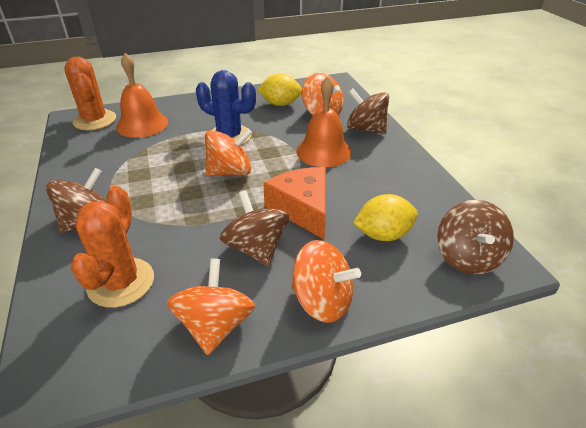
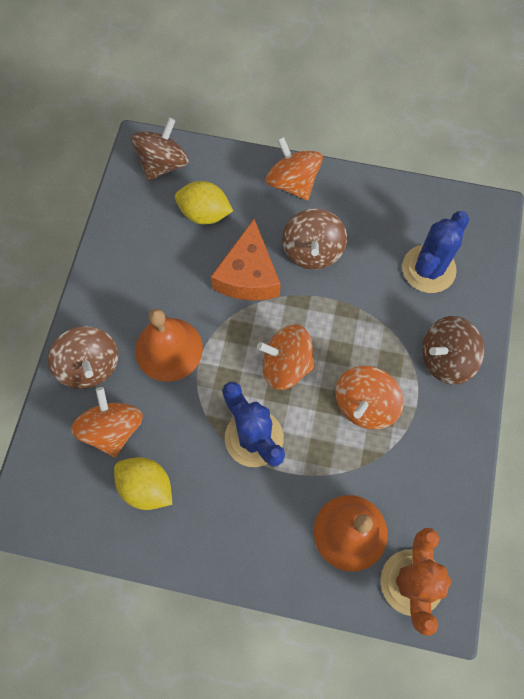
camera: 150 degrees left, 30 degrees up
(121, 282) = (428, 269): orange cactus -> blue cactus
(215, 325) = (373, 200): orange spinning top -> orange spinning top (365, 405)

